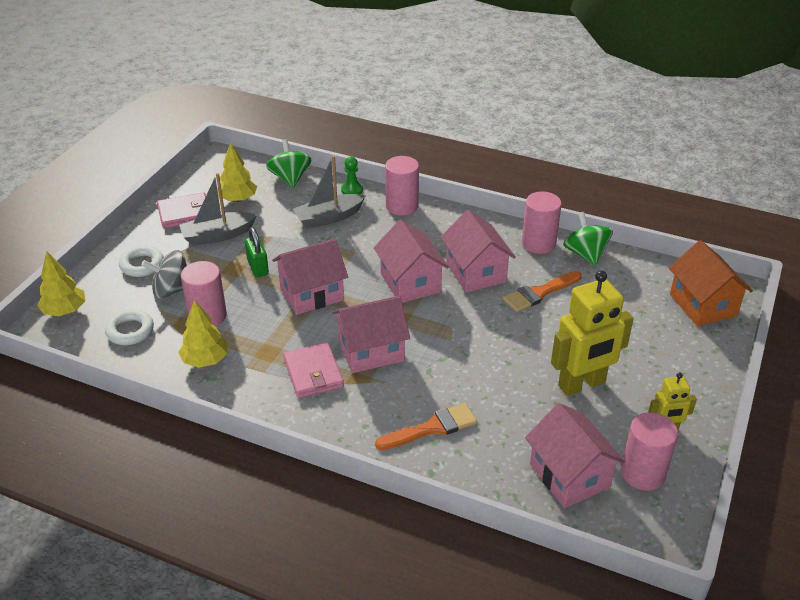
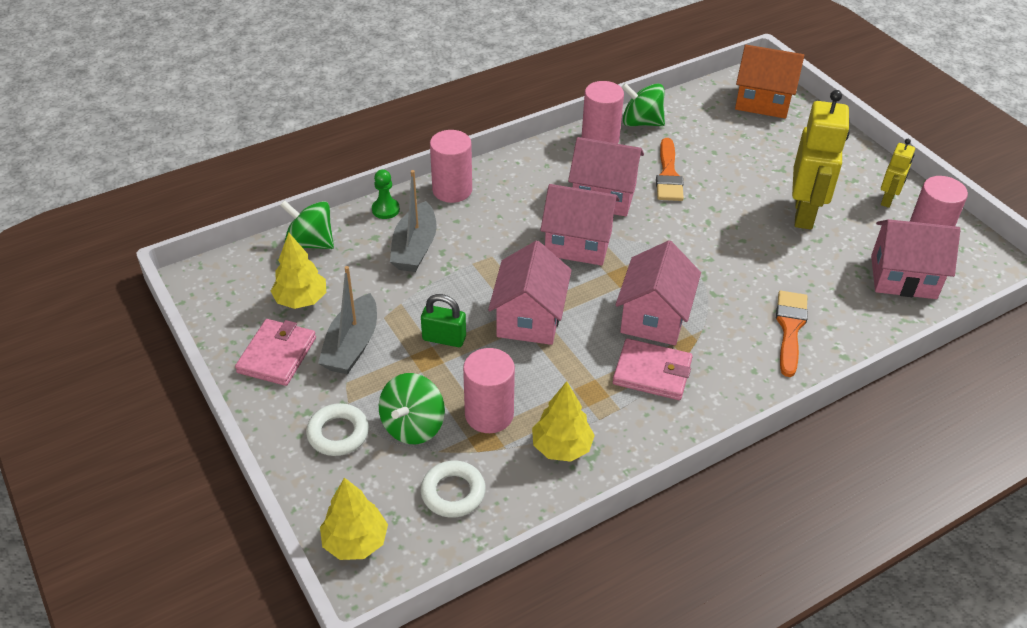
camera: 55 degrees left, 5 degrees up
(172, 290) = (413, 426): grey spinning top -> green spinning top

